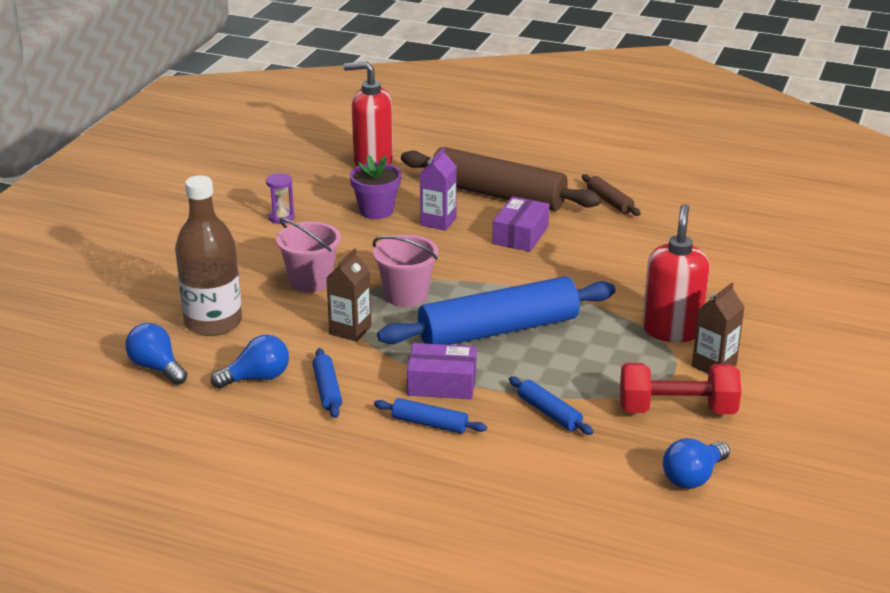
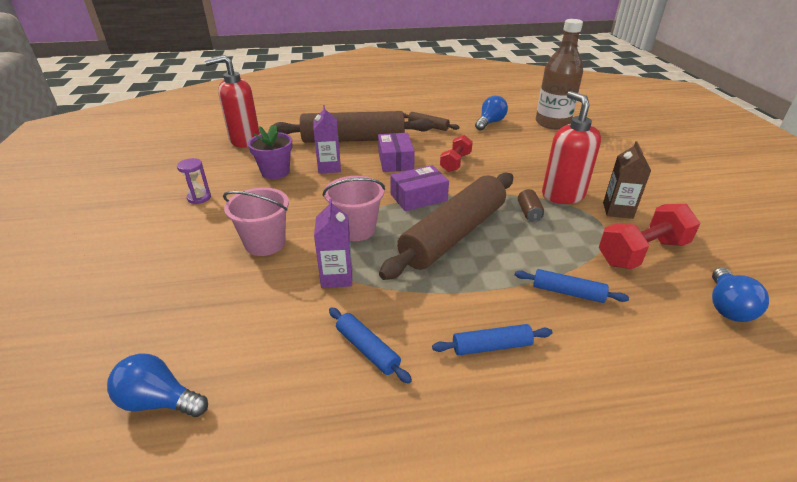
camera: 30 degrees left, 5 degrees up
(213, 322) = (195, 318): brown bottle -> brown bottle (552, 123)
(257, 378) = (285, 366): blue light bulb -> blue light bulb (490, 123)
(350, 330) = (337, 277): brown carton -> purple carton
(442, 383) = (460, 299): purple box -> purple box (418, 197)
(498, 330) = (454, 234): blue rolling pin -> brown rolling pin
(589, 257) = (455, 162): none -> red dumbbell
(606, 335) = (529, 213): none -> brown can

